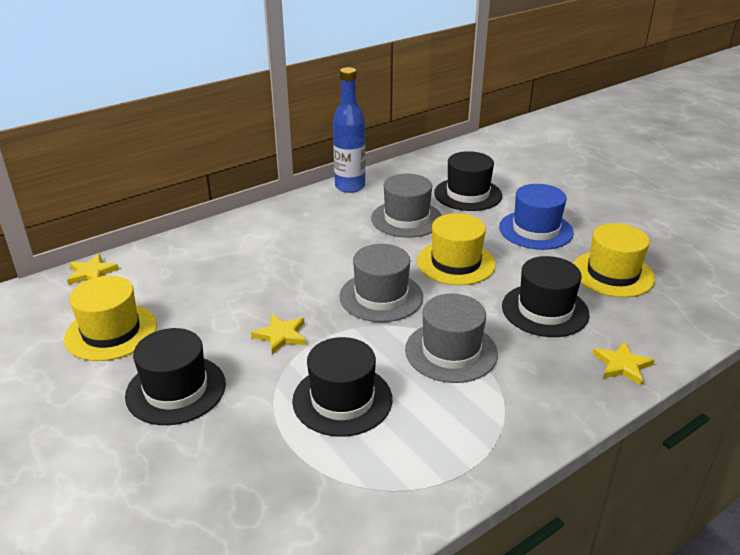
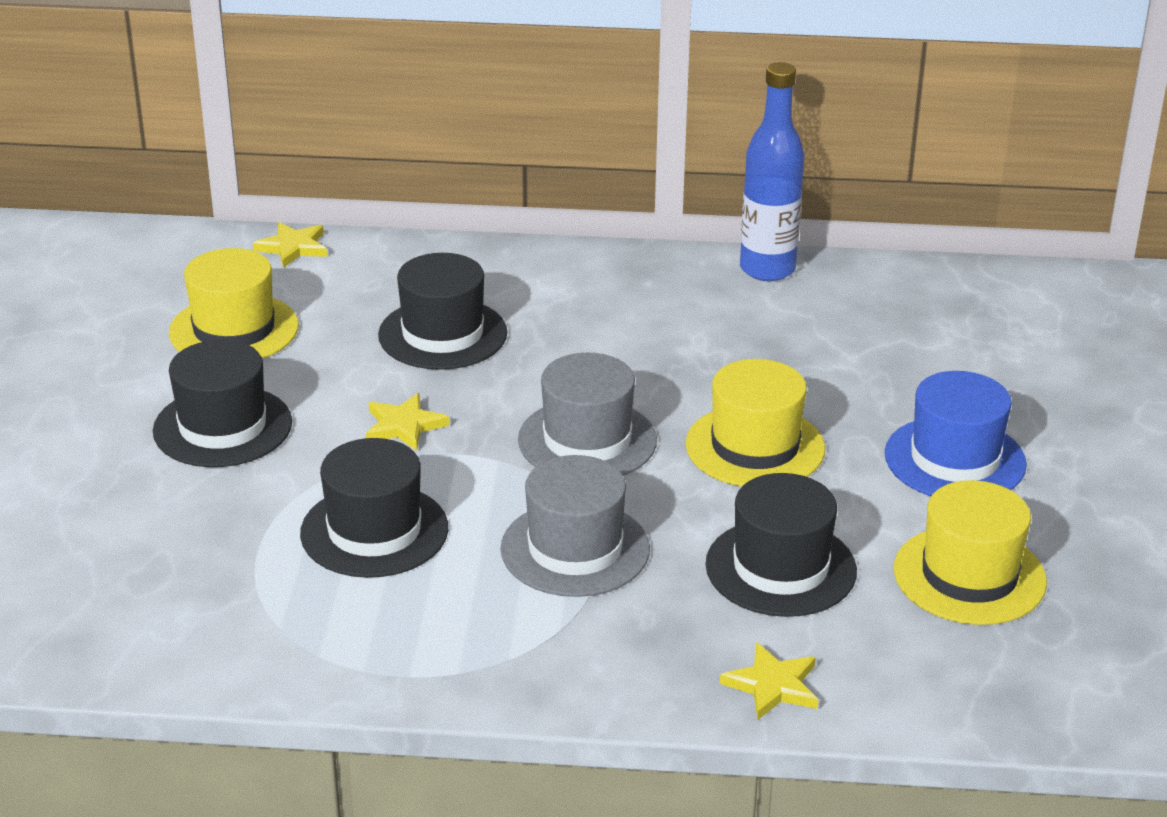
camera: 40 degrees right, 0 degrees up
(406, 219) = (779, 353): grey hat -> none
(467, 194) = (934, 358): black hat -> black hat (442, 334)

